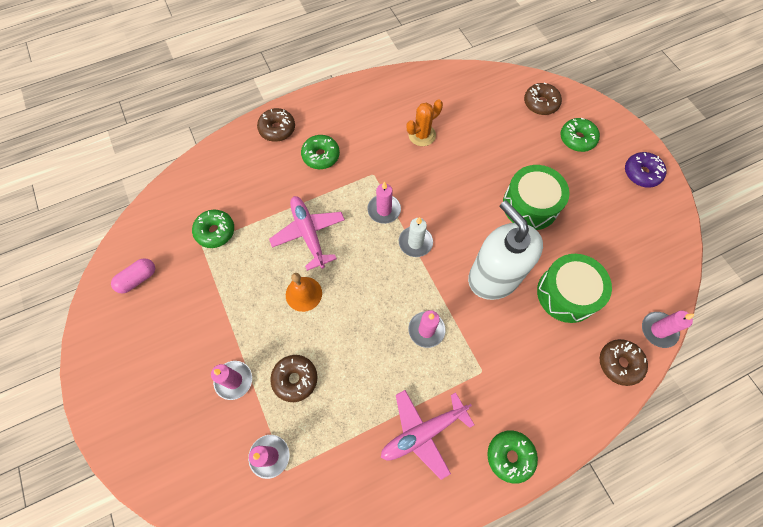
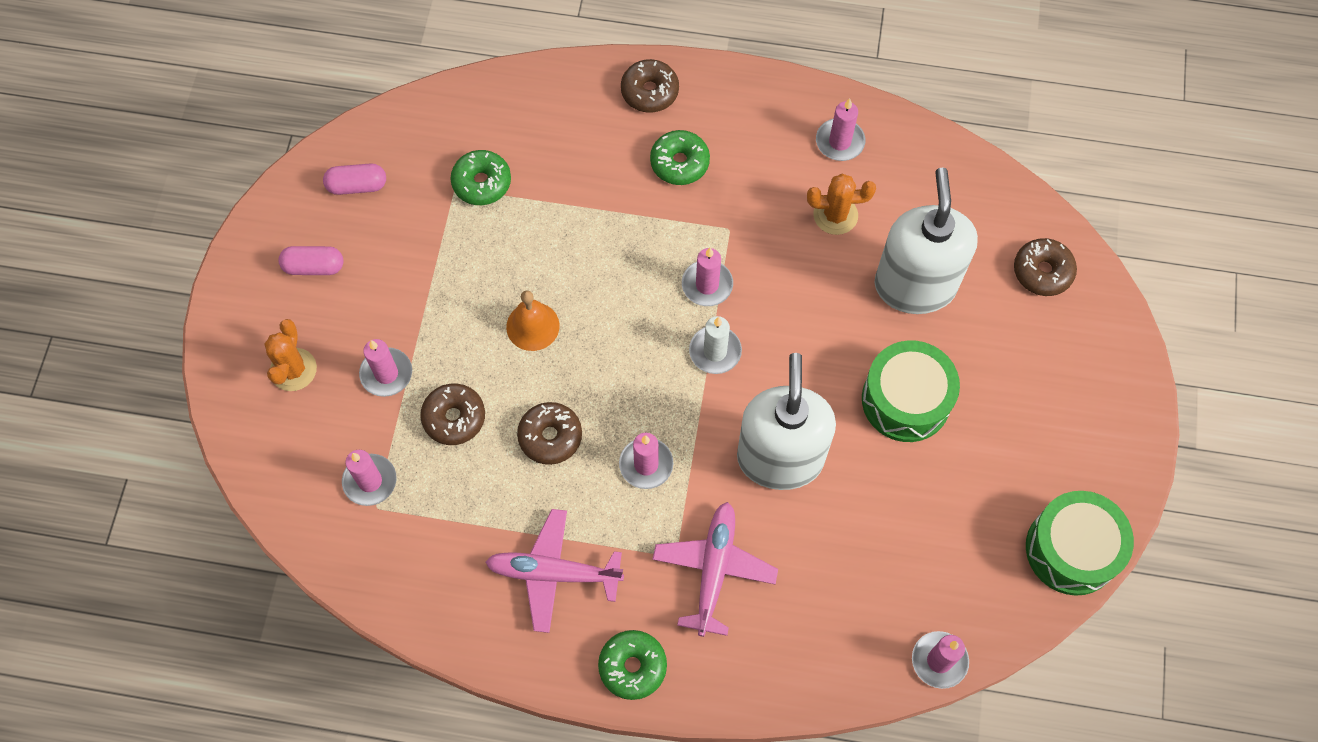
camera: 35 degrees right, 0 degrees up
(141, 345) = (314, 267): none -> pink capsule
(170, 418) = (293, 370): none -> orange cactus
(309, 234) = (590, 257): pink plane -> pink plane (714, 570)
(395, 98) = (840, 142): none -> pink candle
(488, 146) = (915, 285): none -> white soap dispenser
(567, 293) = (858, 539): green drum -> green drum (1072, 549)
(577, 139) = (1051, 353): green donut -> none
(619, 363) = (853, 662): brown donut -> brown donut (550, 437)
(641, 173) = (1102, 457): purple donut -> none

